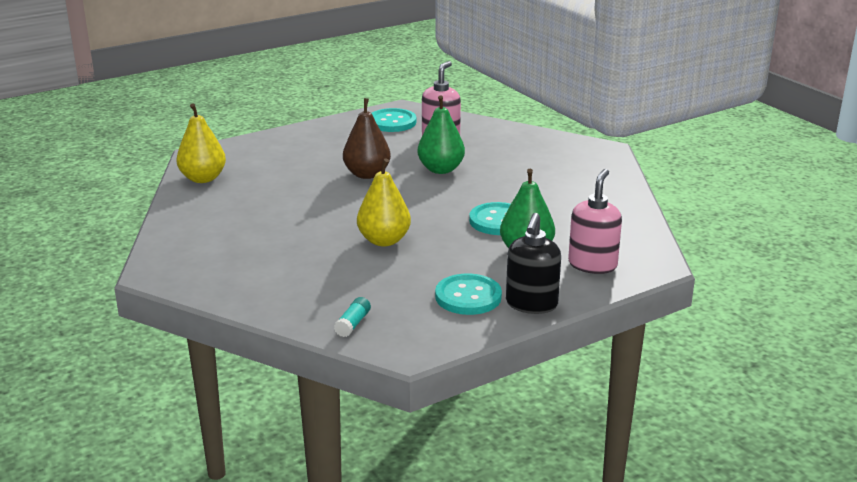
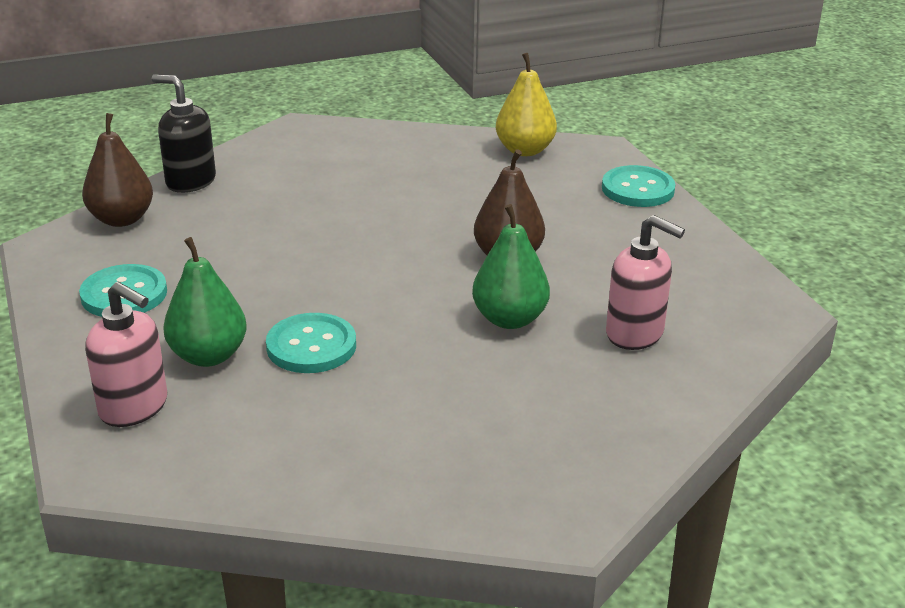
camera: 100 degrees right, 5 degrees up
(353, 324) = (122, 219): turquoise glue stick -> brown pear
(384, 241) = (300, 252): yellow pear -> none
(392, 122) = (713, 295): turquoise button -> turquoise button (638, 189)
(531, 304) = (72, 336): black soap dispenser -> black soap dispenser (190, 181)

